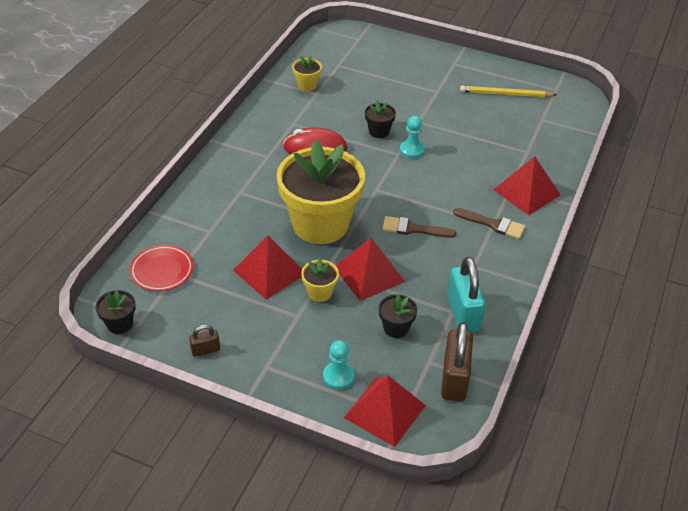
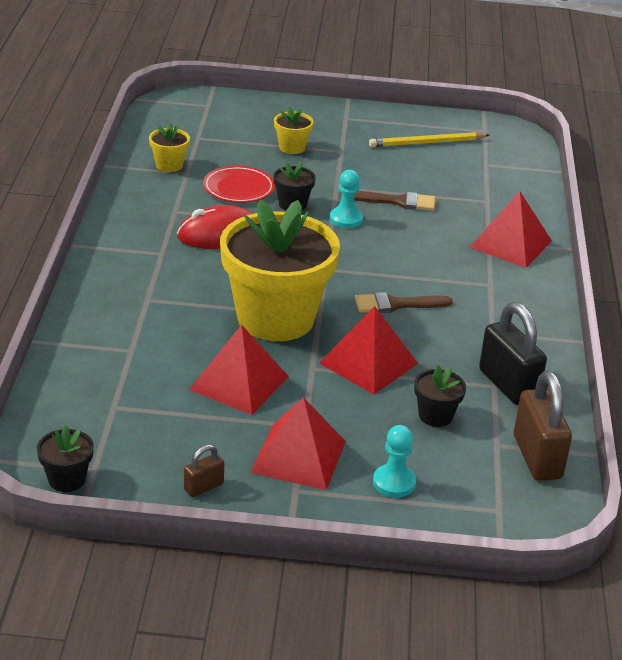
camera: 20 degrees left, 10 degrees down
(162, 270) = (91, 406): red plate -> red plate (238, 188)
(320, 292) = (317, 394): yellow flower pot -> yellow flower pot (292, 147)
(385, 411) = (473, 508): red pyramid -> red pyramid (299, 456)
(463, 313) = (508, 385): turquoise padlock -> black padlock
(493, 224) = (490, 284): brown brush -> brown brush (398, 202)

